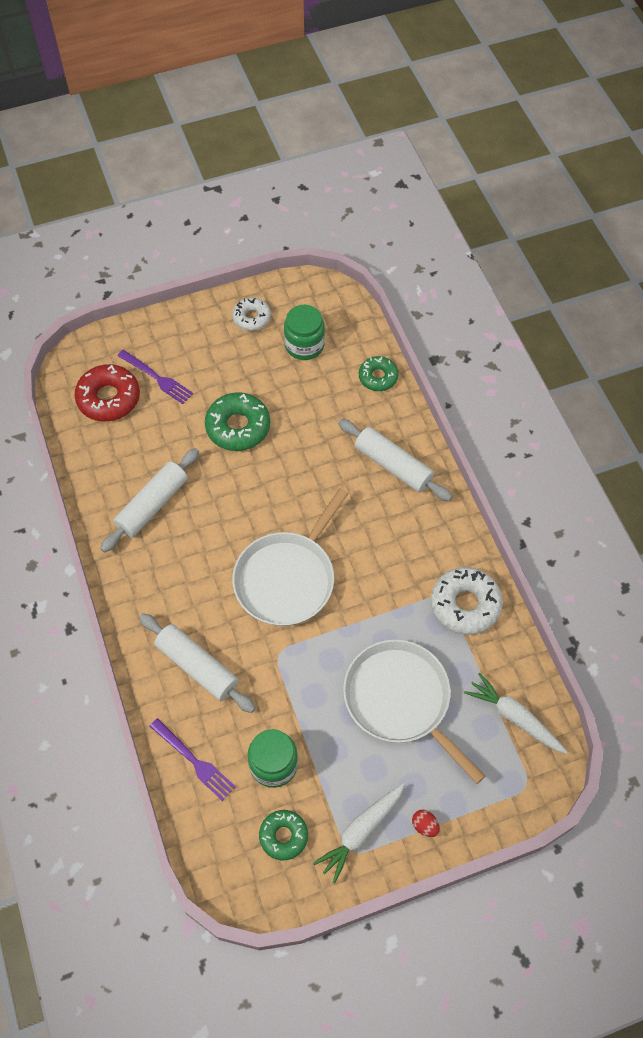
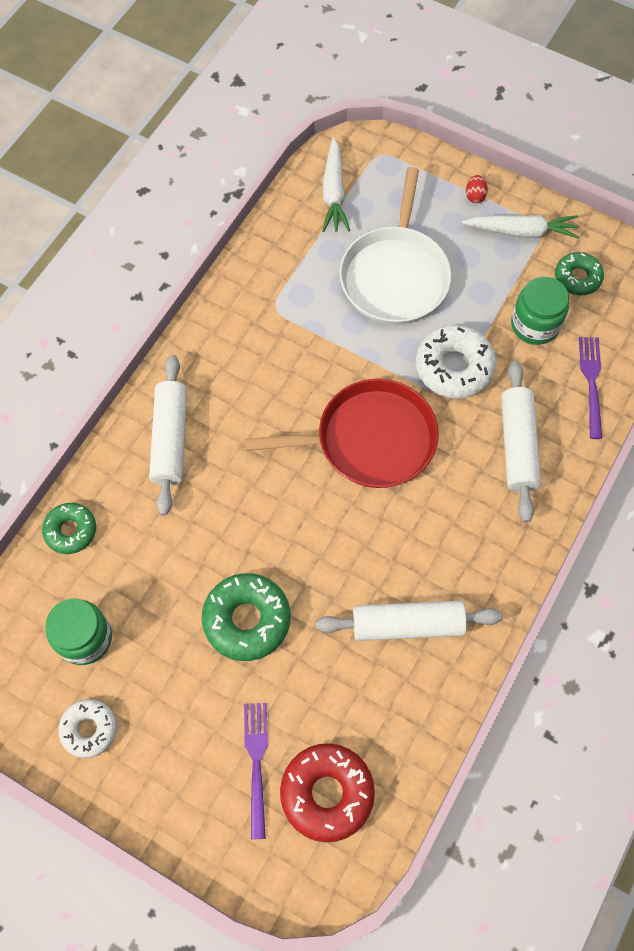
camera: 130 degrees left, 5 degrees up
(287, 578) = (369, 440): white pan -> red pan
(465, 604) = (266, 286): white donut -> white donut (454, 367)

